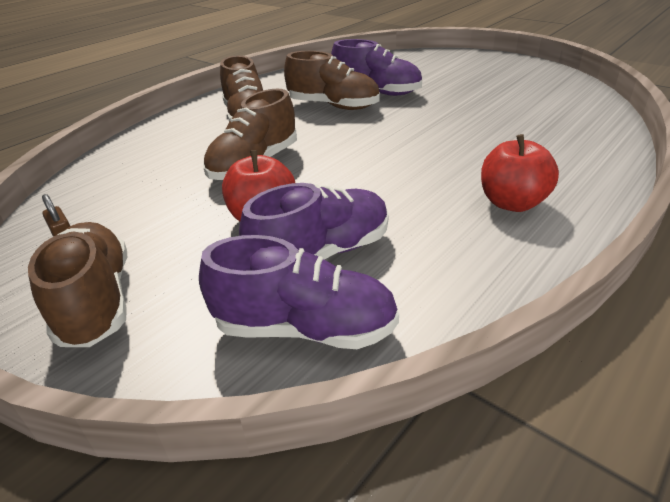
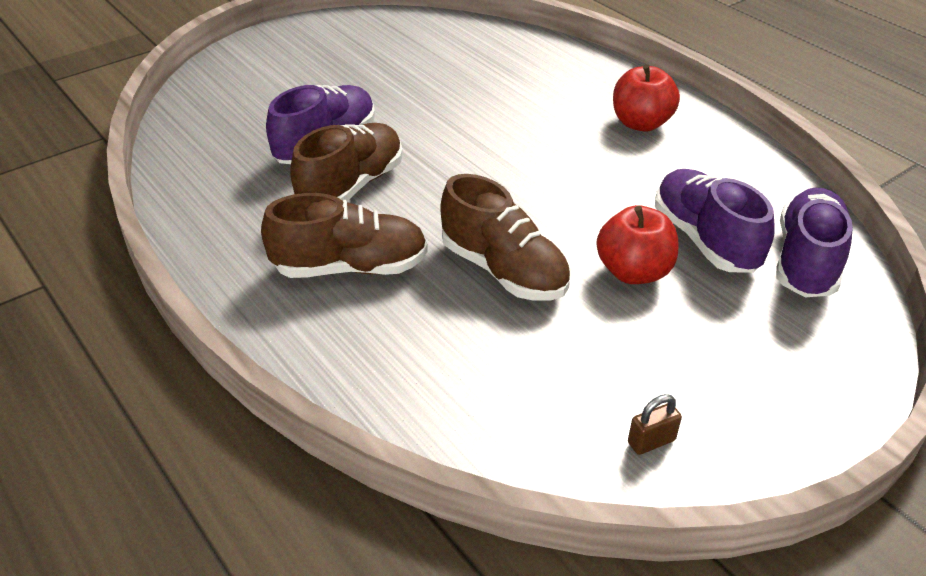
camera: 80 degrees left, 5 degrees up
(96, 301) = (770, 397): brown shoe -> none

